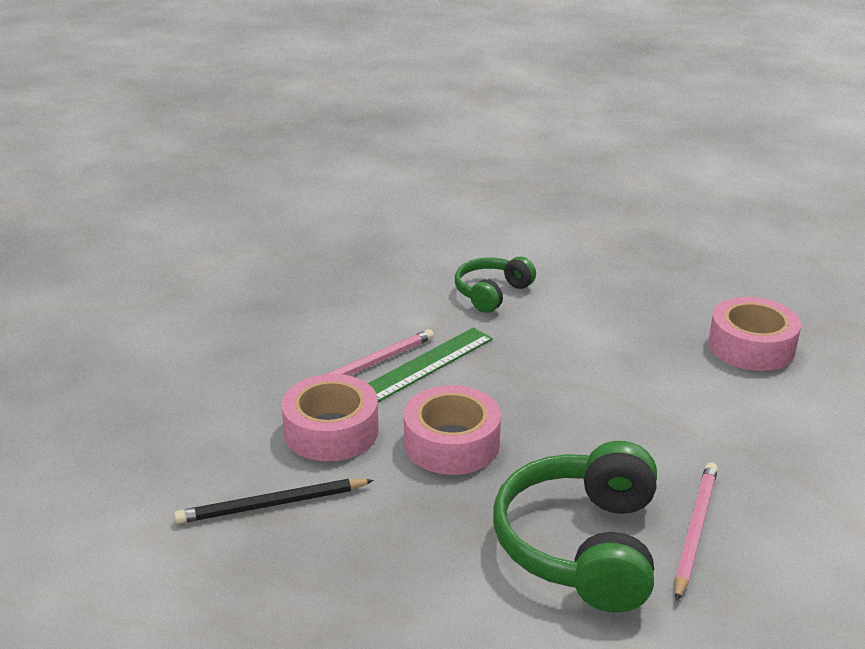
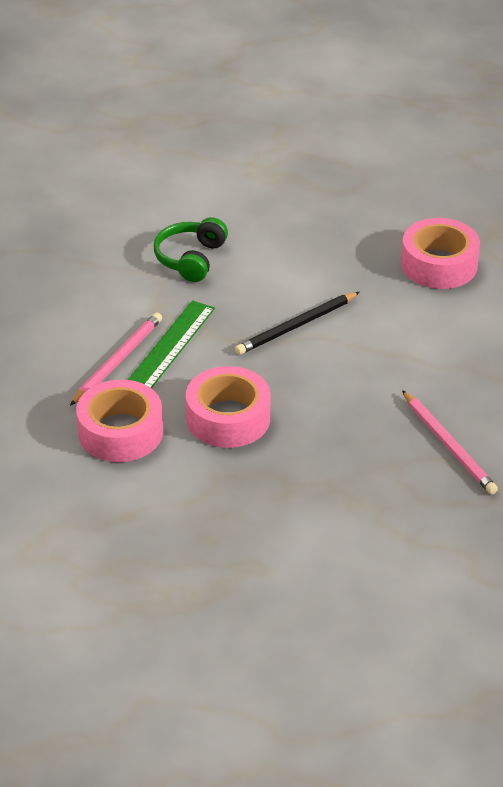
camera: 20 degrees left, 10 degrees up
(272, 504) = (109, 509): black pencil -> black pencil (297, 326)
(581, 545) = (369, 479): green headphones -> none
(694, 531) = (448, 445): pink pencil -> pink pencil turned 150 degrees clockwise

